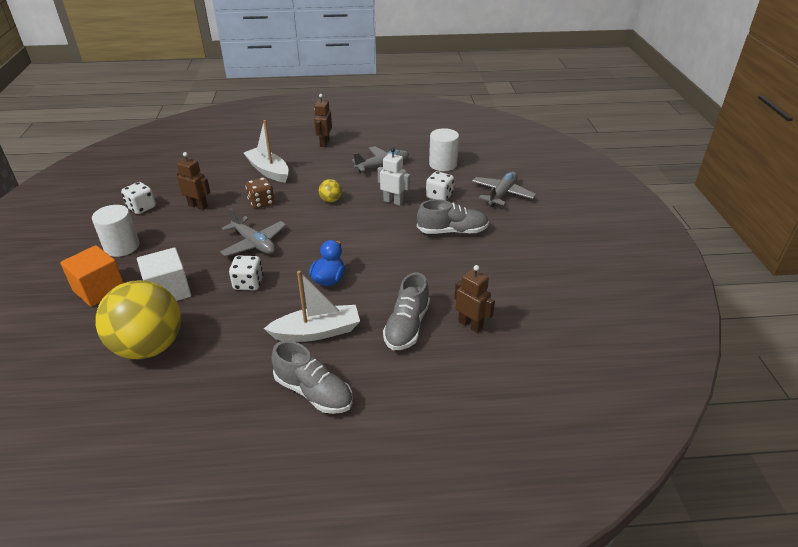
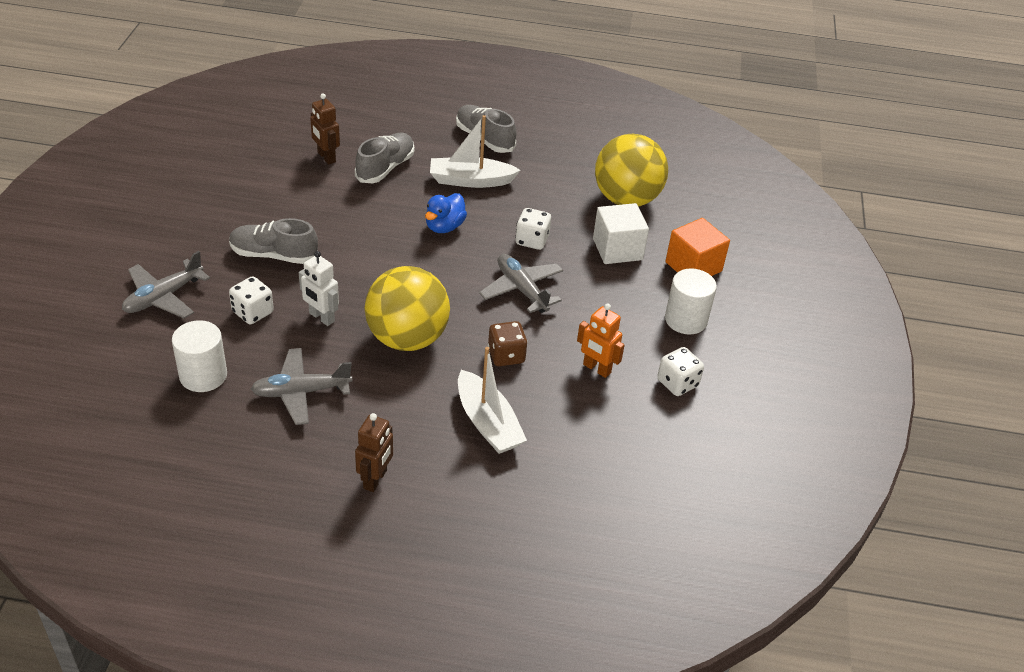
camera: 170 degrees left, 5 degrees up
(198, 206) = (596, 369): brown robot -> orange robot
(331, 200) = (407, 338): yellow ball -> yellow ball, size x2.47

